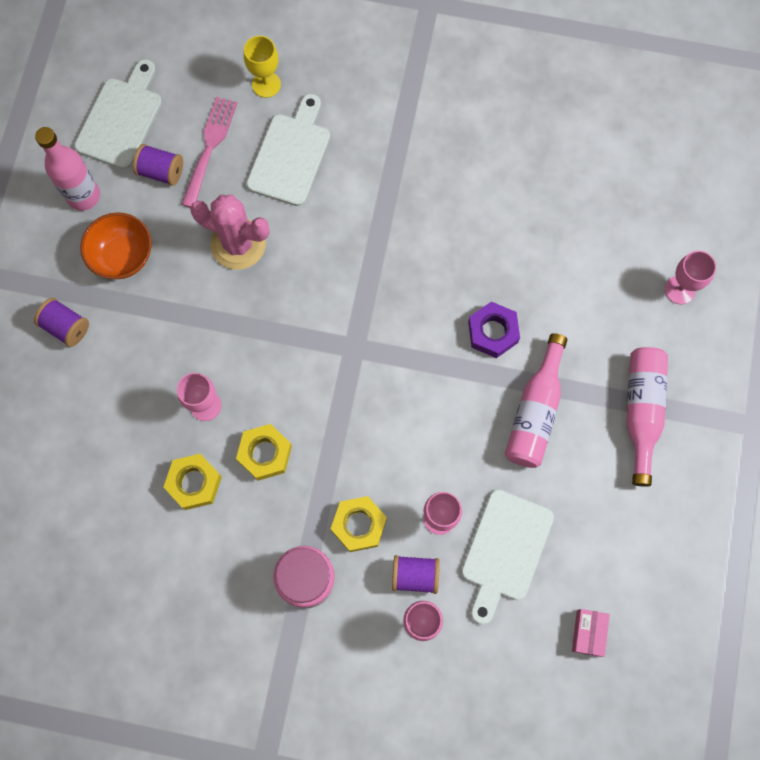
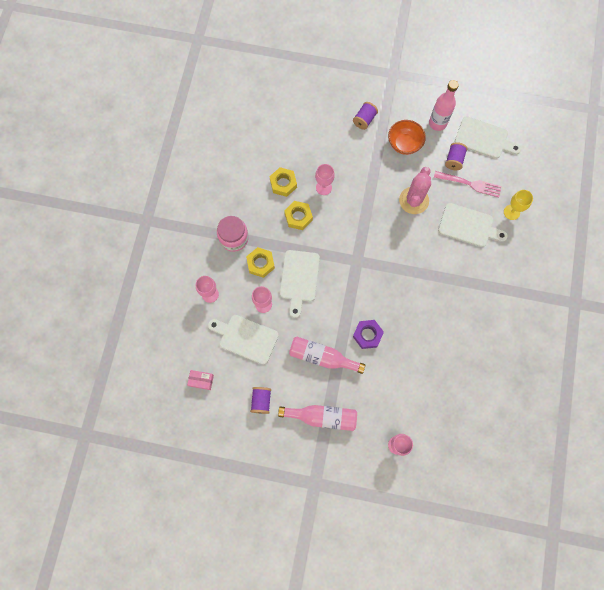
camera: 90 degrees right, 0 degrees up
(389, 452) = (299, 279): none -> white cutting board
(415, 575) = (234, 291): purple spool -> purple spool (261, 401)

